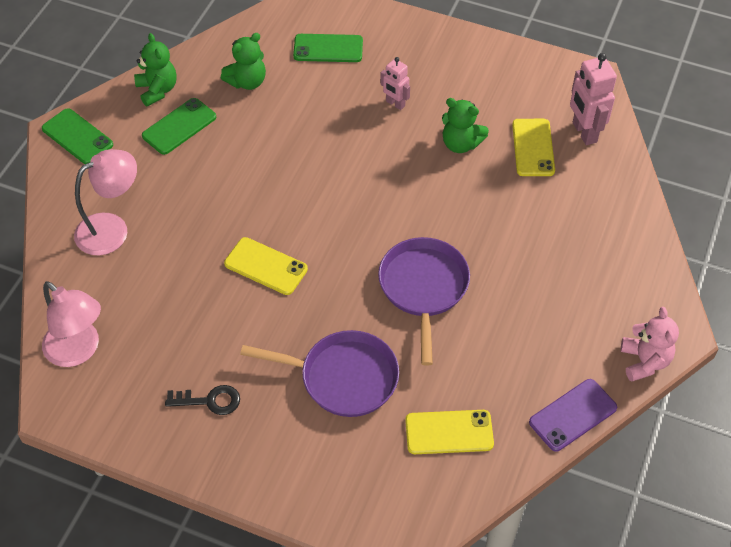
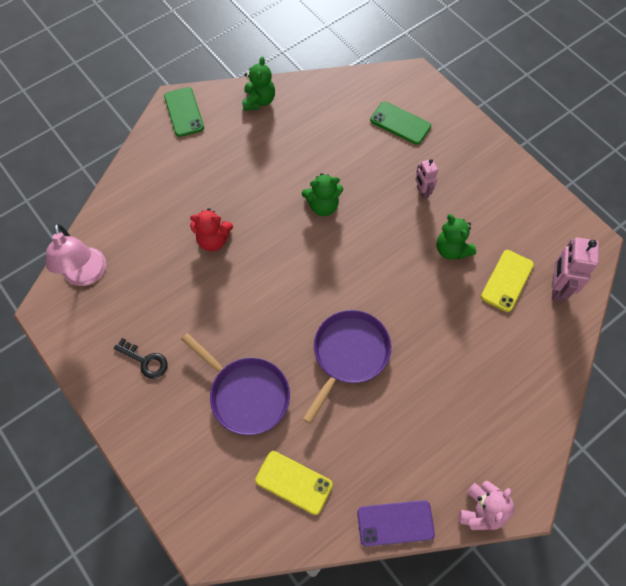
camera: 30 degrees right, 10 degrees up
(112, 229) = (163, 194): pink lamp -> none
(179, 126) = (256, 136): green phone -> none
(203, 248) = (213, 240): none -> red teddy bear
(247, 82) = (325, 123): green teddy bear -> green teddy bear (323, 206)
(266, 266) = (247, 277): yellow phone -> none

